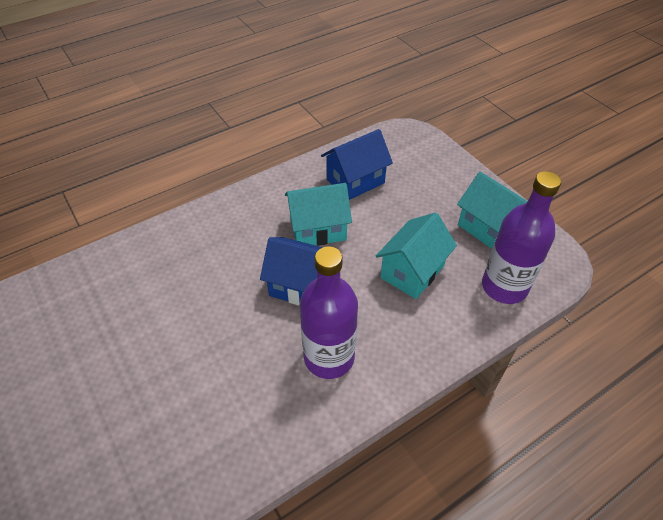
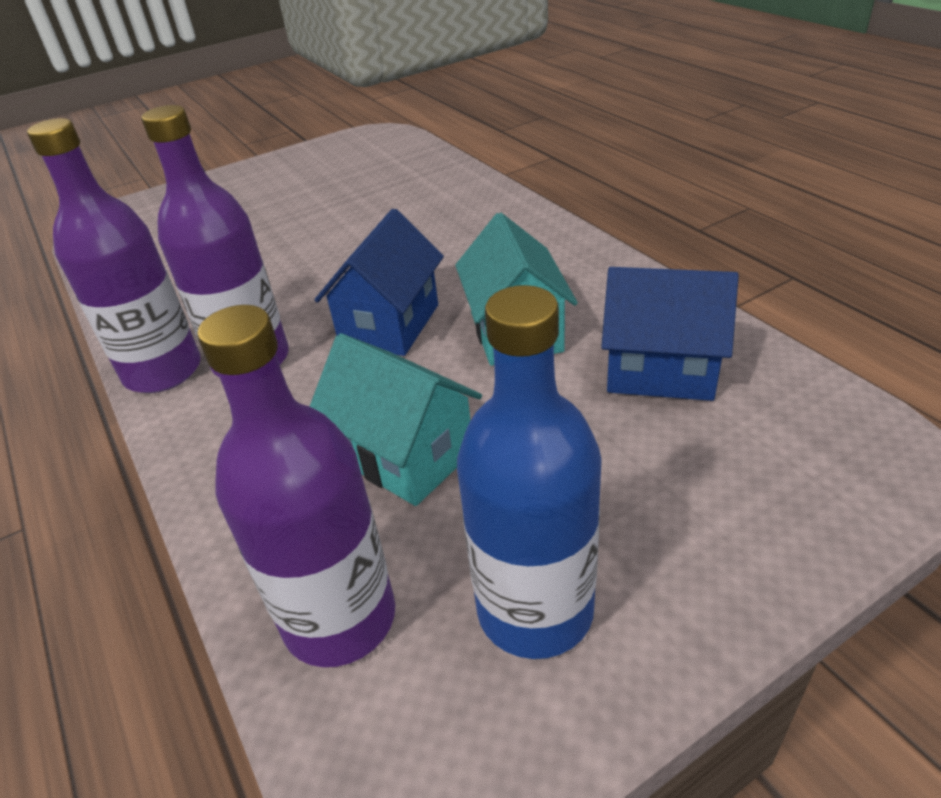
camera: 95 degrees right, 10 degrees down
(335, 411) = (163, 371): none -> purple bottle
(355, 181) = (660, 371): blue house -> blue house turned 45 degrees counterclockwise
(489, 228) = (535, 610): turquoise house -> blue bottle

